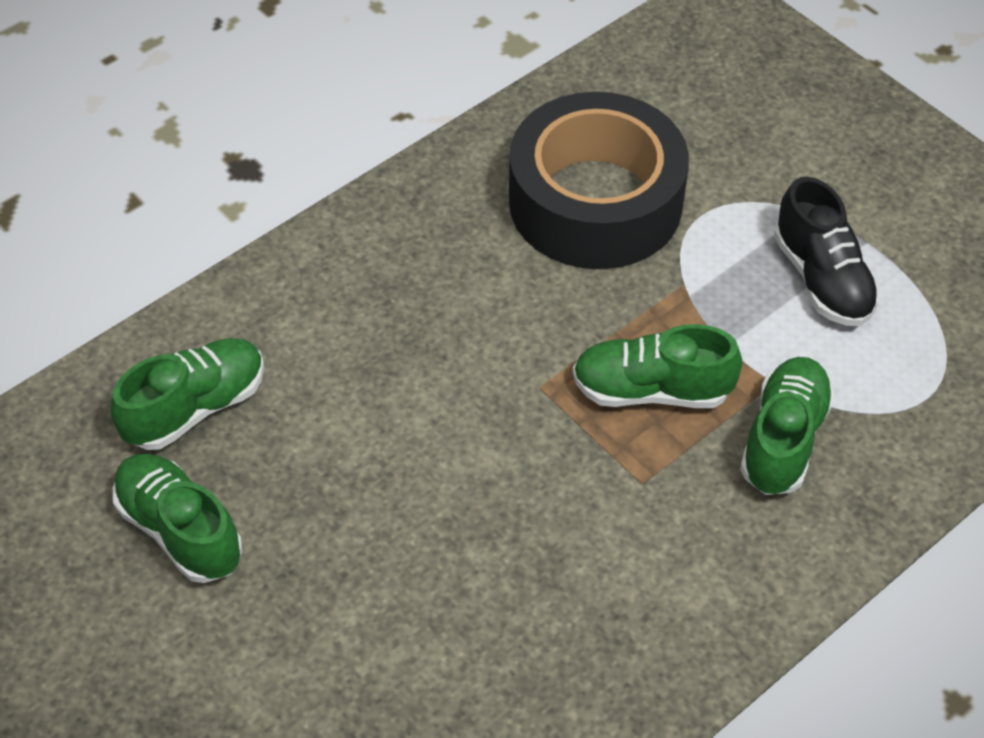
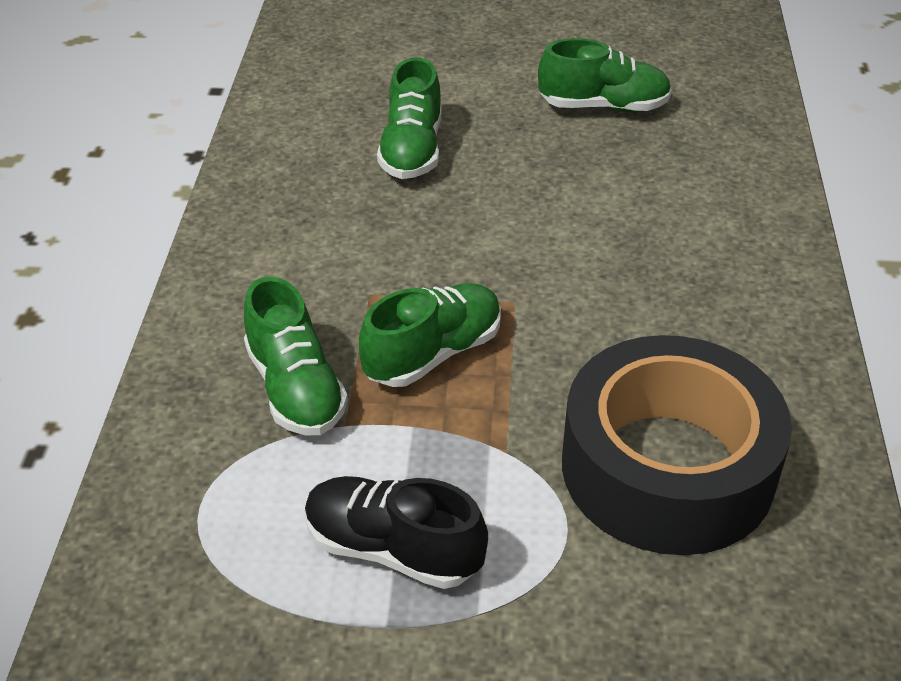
camera: 135 degrees right, 10 degrees down
(196, 407) = (695, 153): green shoe -> green shoe (412, 151)

